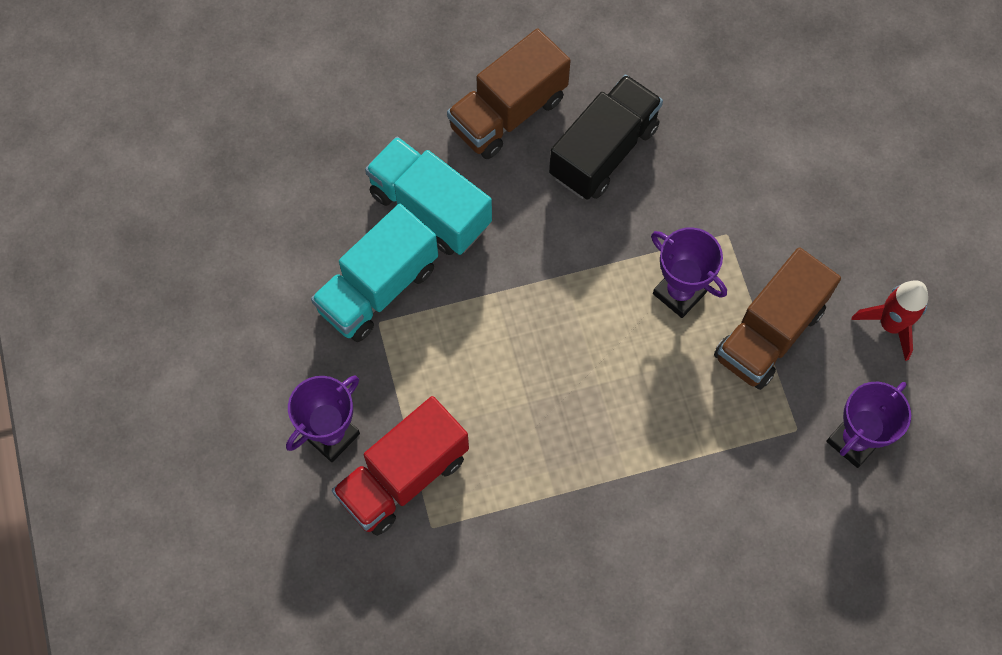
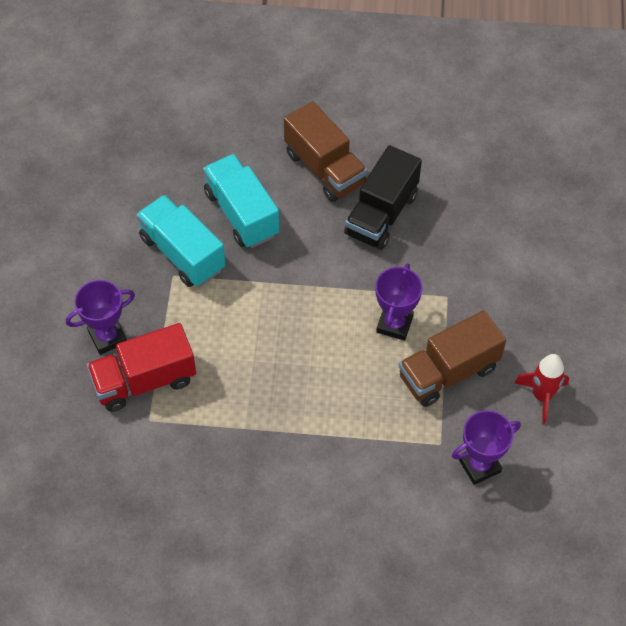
camera: 20 degrees right, 10 degrees down
(378, 288) = (182, 253): turquoise truck -> turquoise truck turned 75 degrees clockwise
(508, 112) = (324, 168): brown truck -> brown truck turned 105 degrees counterclockwise
(603, 151) = (381, 214): black truck -> black truck turned 150 degrees clockwise
(679, 293) = (394, 324): purple trophy -> purple trophy turned 45 degrees clockwise

